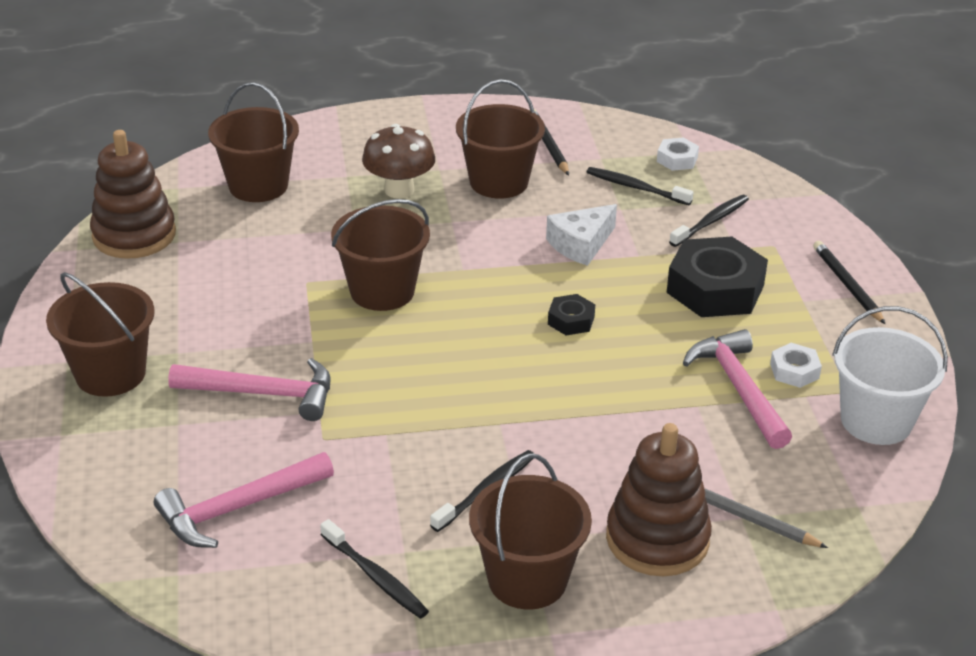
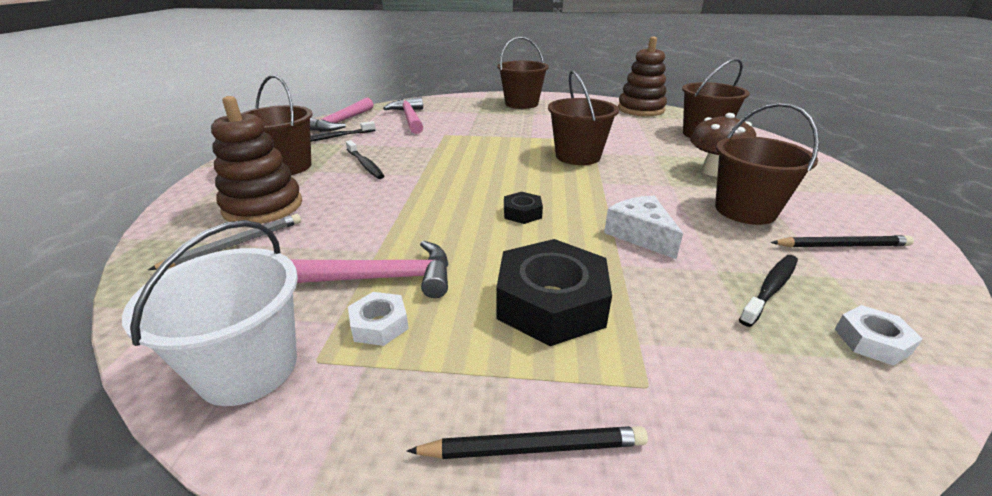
camera: 105 degrees right, 5 degrees down
(263, 394) = (489, 126): pink hammer -> pink hammer (340, 122)
(711, 221) = (703, 335): black toothbrush -> none

